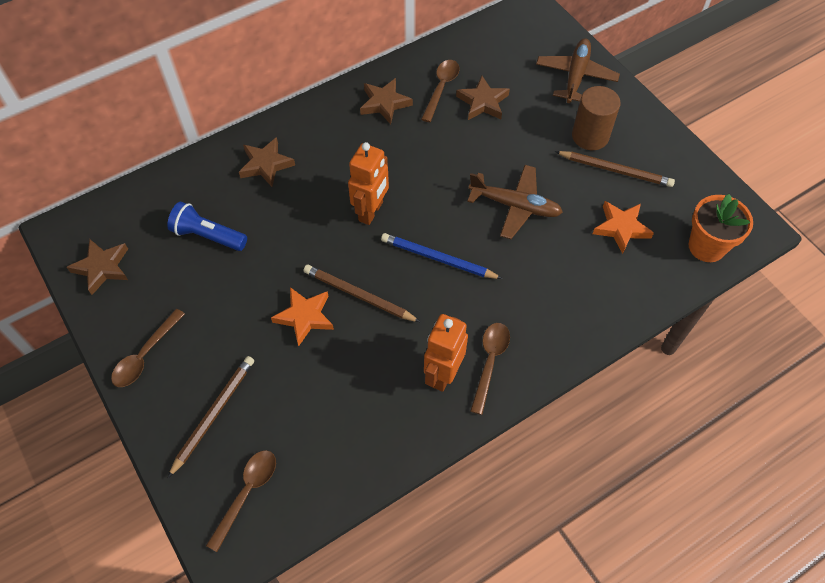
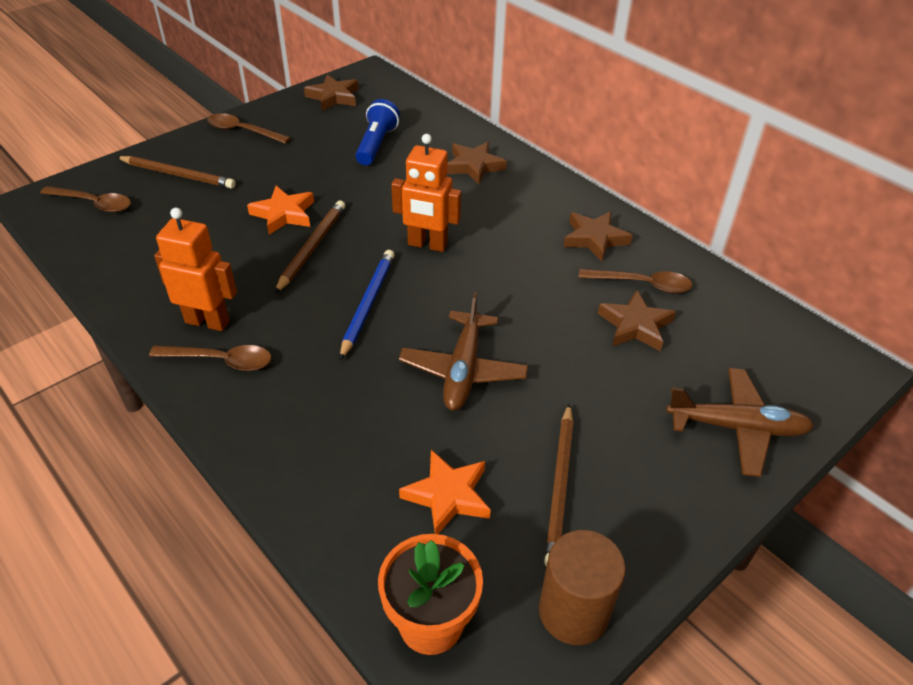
camera: 80 degrees right, 15 degrees down
(590, 136) = (619, 450): brown cylinder -> brown cylinder (573, 612)

